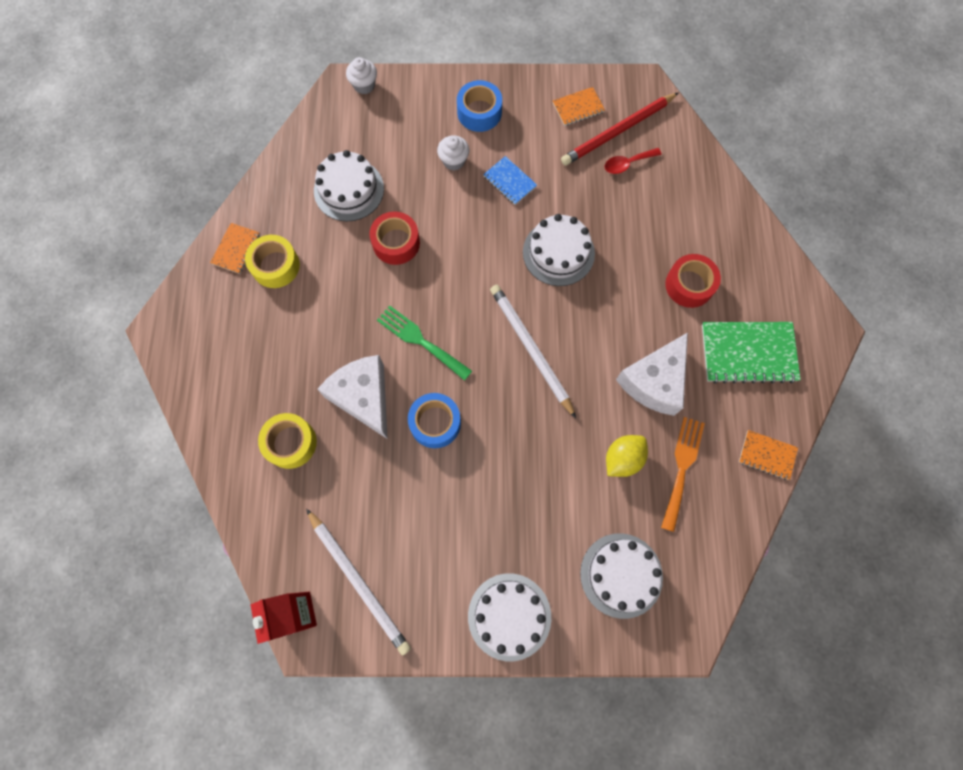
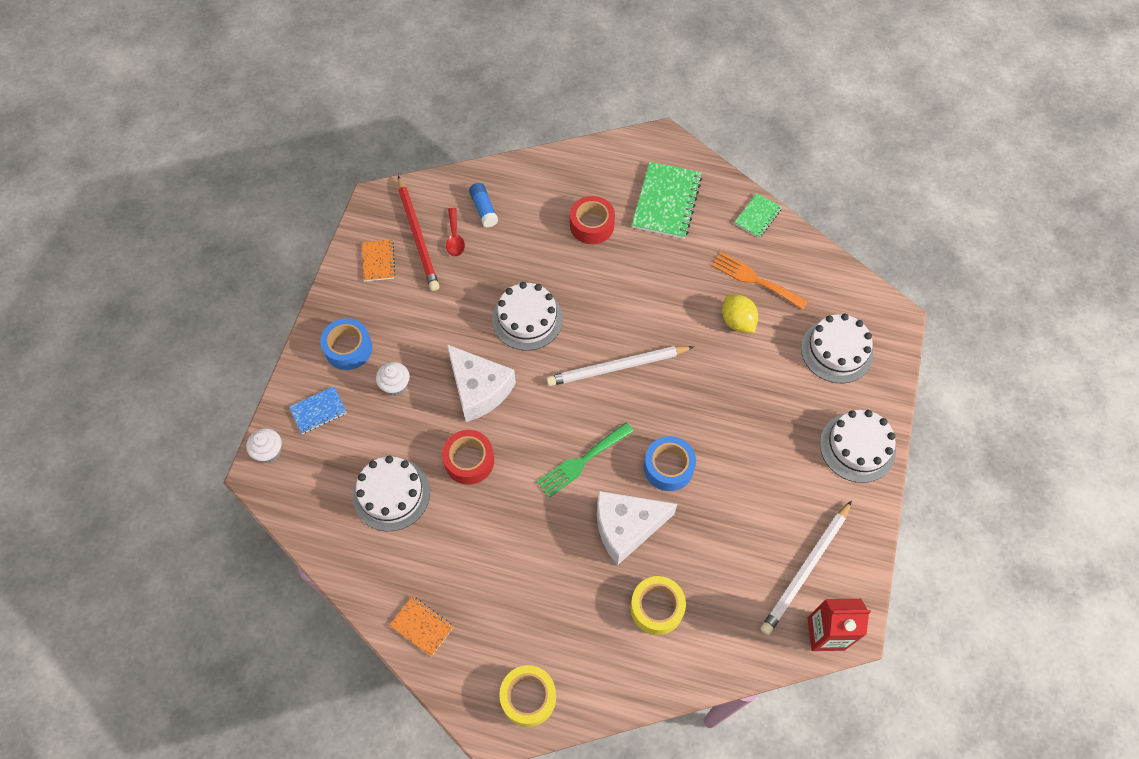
camera: 75 degrees left, 10 degrees down
(275, 266) = (456, 587): yellow tape -> yellow tape (528, 697)
(359, 582) = (806, 569): white pencil -> white pencil turned 150 degrees clockwise
(510, 181) = (437, 341): blue notebook -> blue notebook (318, 411)
(654, 382) = (674, 278): white cheese -> white cheese (479, 389)
(670, 180) = (484, 209): none -> blue glue stick
(767, 455) = (757, 216): orange notebook -> green notebook

